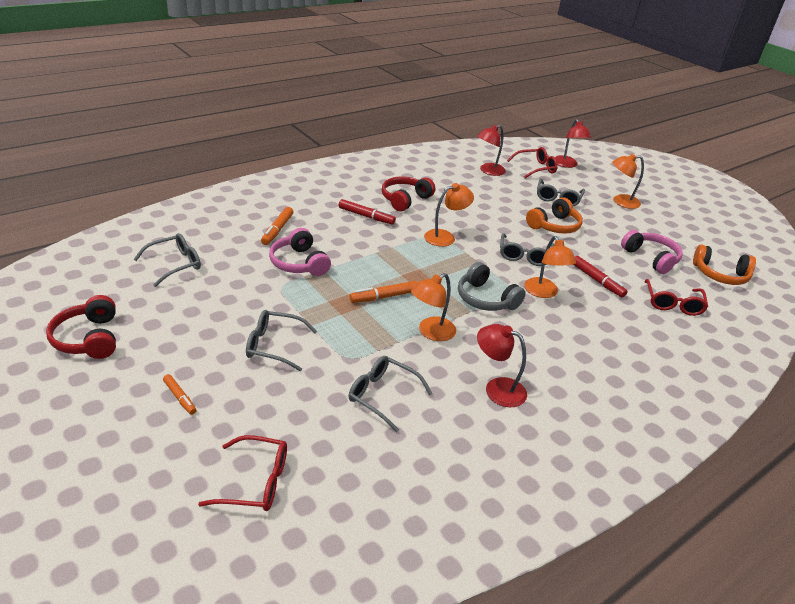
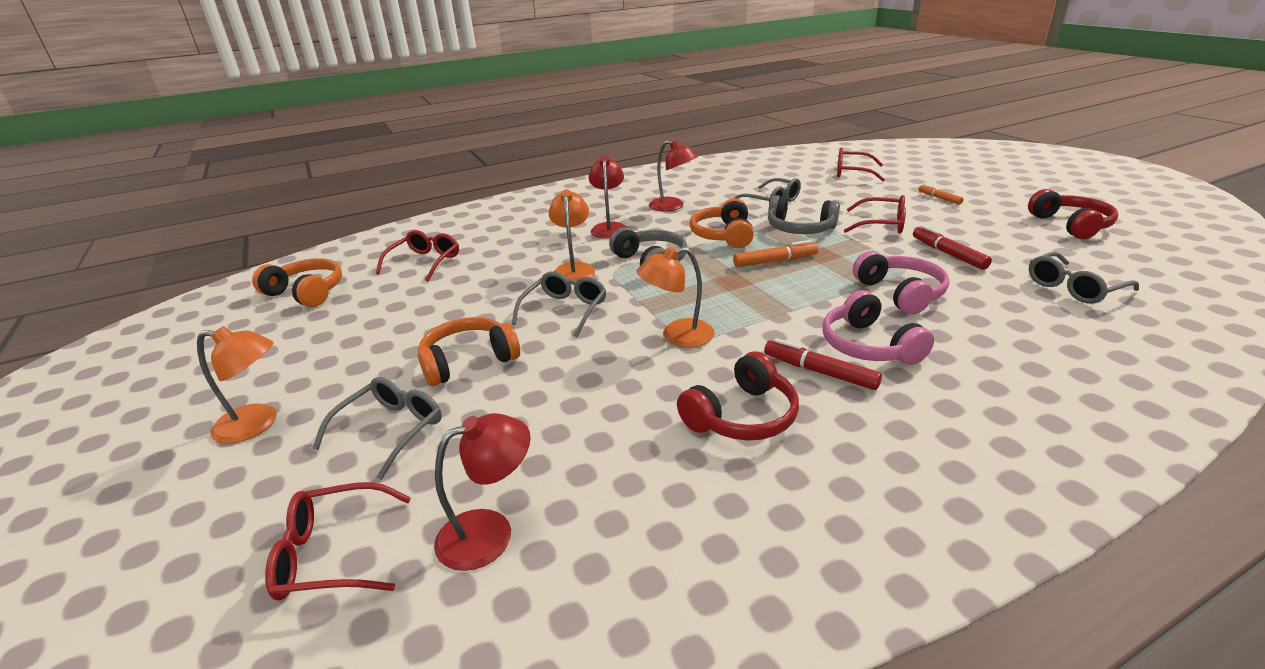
camera: 165 degrees left, 5 degrees down
(274, 345) = (881, 224): grey glasses -> red glasses
(277, 230) = (968, 340): orange marker -> none
(357, 340) = (800, 229): none -> grey headphones
(431, 332) = (723, 235): orange lamp -> orange headphones
(567, 165) = (211, 577): red lamp -> red lamp (609, 227)
(597, 280) = (490, 282): red marker -> red marker (948, 254)
(651, 258) = (372, 311): pink headphones -> pink headphones (868, 346)

